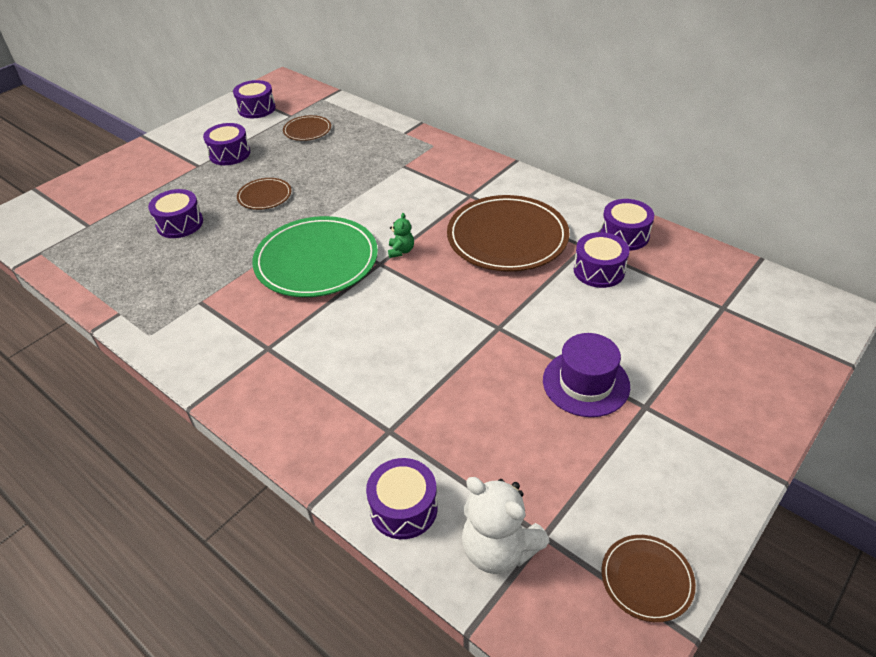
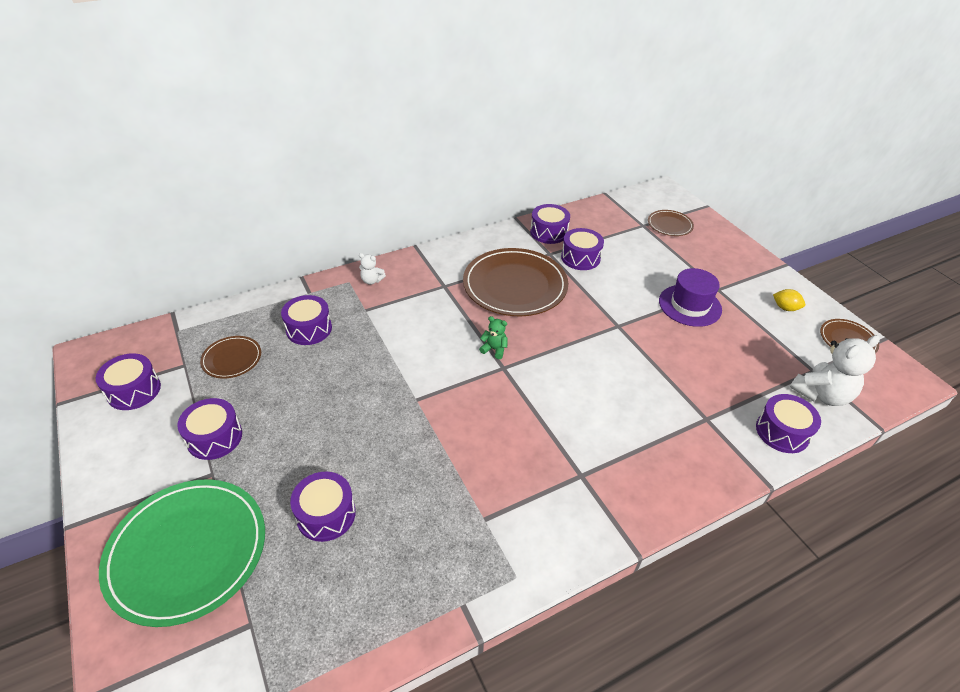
camera: 70 degrees left, 0 degrees up
(264, 196) = (332, 424): brown plate -> brown plate (669, 225)
(316, 260) = (472, 409): green plate -> green plate (187, 551)
(361, 149) = (309, 329): none -> purple drum
(444, 155) = (372, 281): none -> white teddy bear
(664, 489) = (785, 308): none -> yellow lemon

